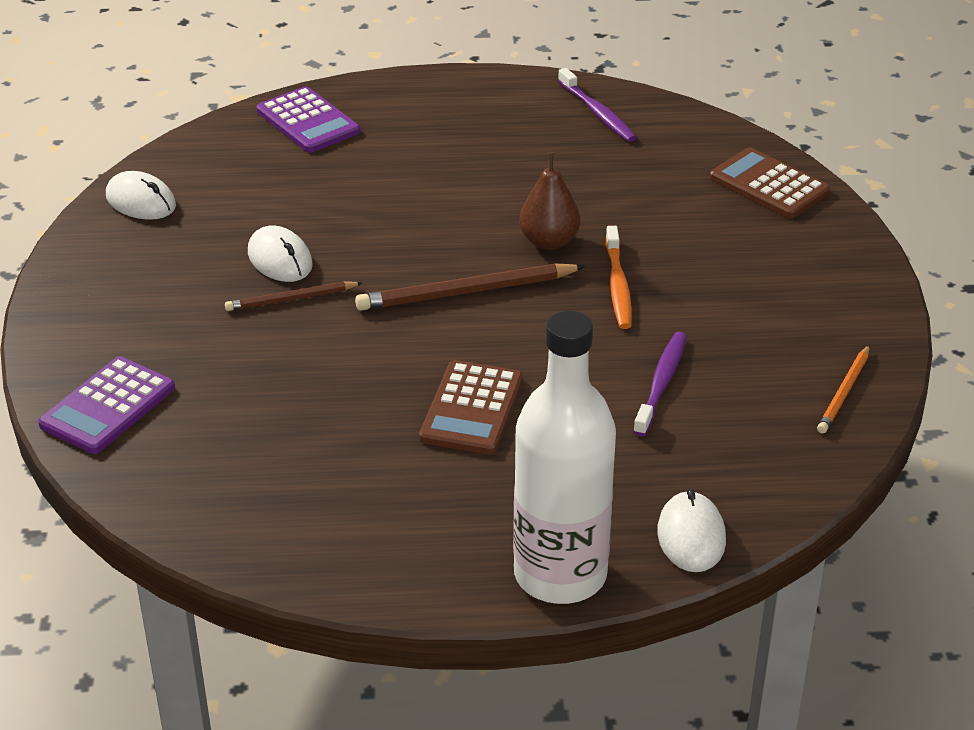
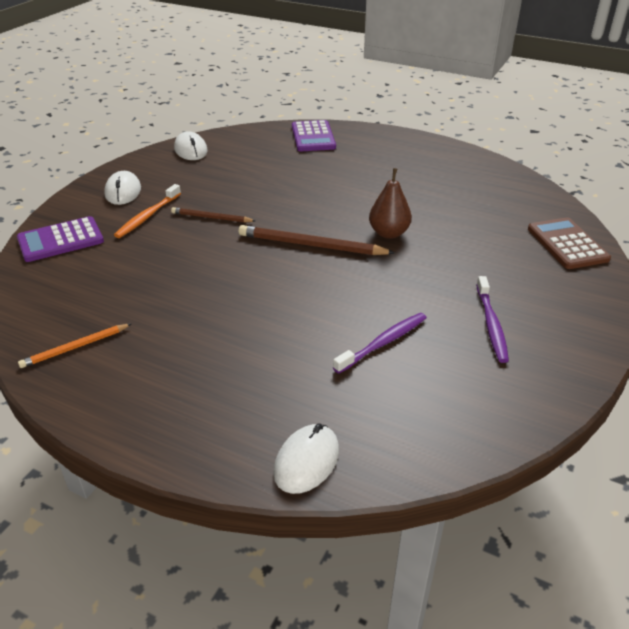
camera: 30 degrees right, 0 degrees up
(280, 259) = (227, 196): white mouse -> white mouse (123, 191)
(472, 409) = (246, 313): brown calculator -> none
(560, 575) = (191, 448): white bottle -> none
(597, 112) = (484, 174): purple toothbrush -> purple toothbrush (491, 324)
(618, 285) = (409, 271): orange toothbrush -> orange toothbrush (148, 216)
(844, 392) = (516, 400): orange pencil -> orange pencil (75, 347)

